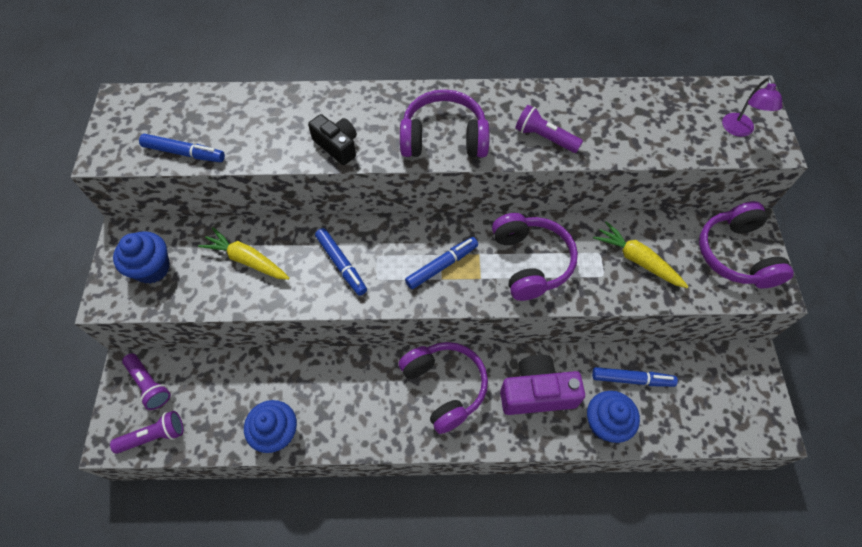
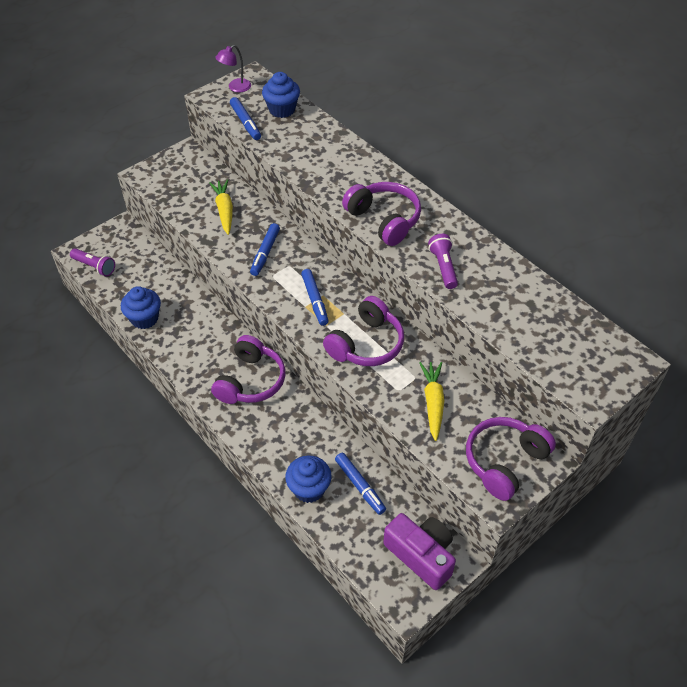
camera: 50 degrees right, 10 degrees down
(149, 385) = (122, 242): purple flashlight -> none
(152, 268) = (179, 177): blue cupcake -> blue cupcake (282, 109)
(337, 146) = (322, 178): black camera -> none
(442, 265) = (315, 300): blue marker -> blue marker turned 60 degrees clockwise
(537, 392) = (295, 434): purple camera -> purple camera (421, 555)
(739, 130) = (582, 369): purple lamp -> purple lamp (235, 87)

